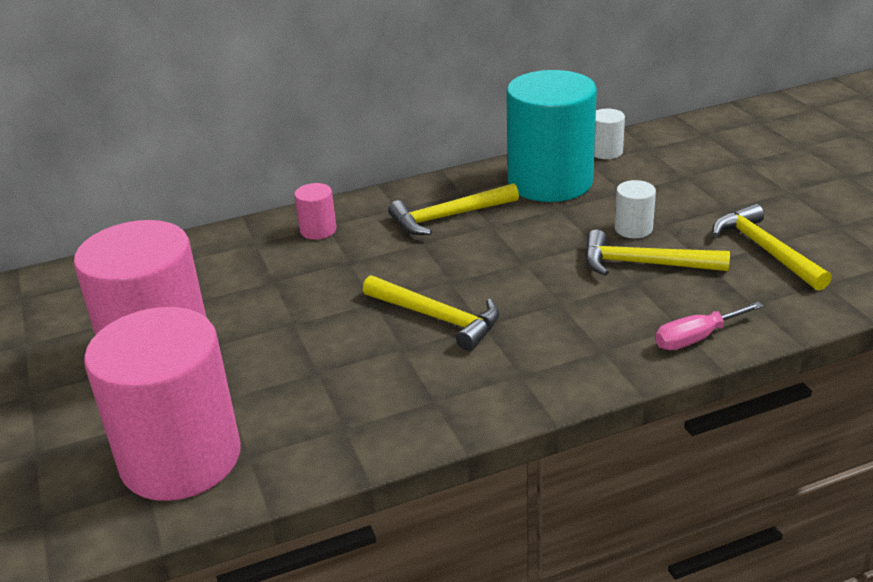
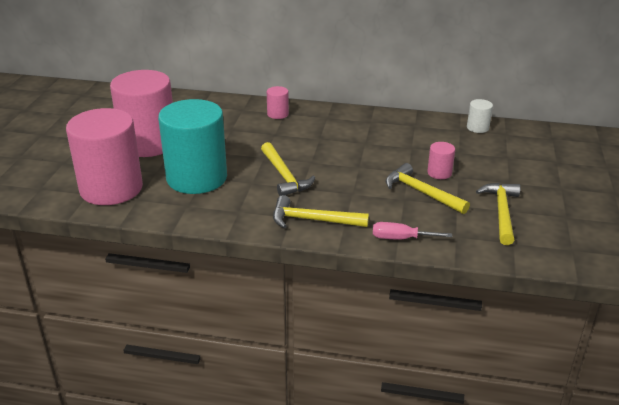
camera: 30 degrees right, 0 degrees up
(448, 217) = (348, 131): yellow hammer -> yellow hammer (313, 220)
(550, 182) = (424, 132): turquoise cylinder -> turquoise cylinder (197, 178)
(633, 229) = (439, 173): white cylinder -> pink cylinder

